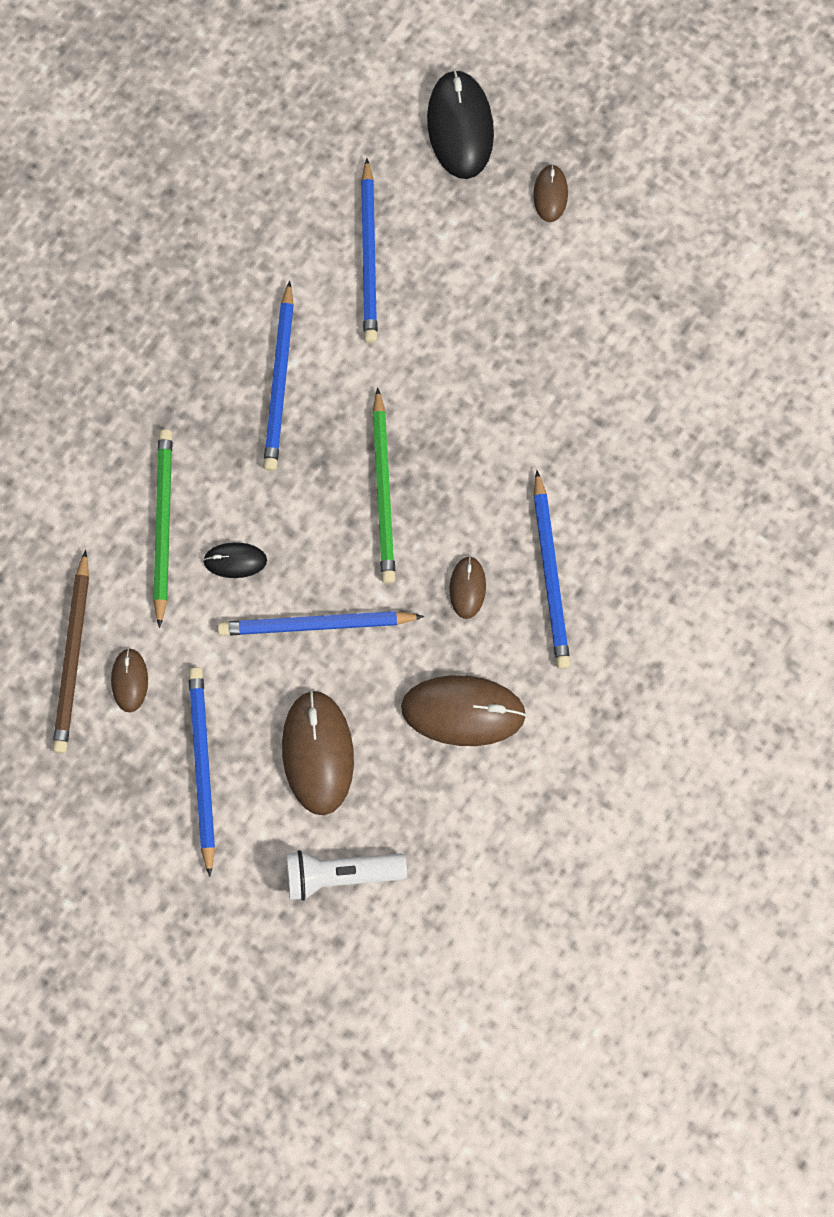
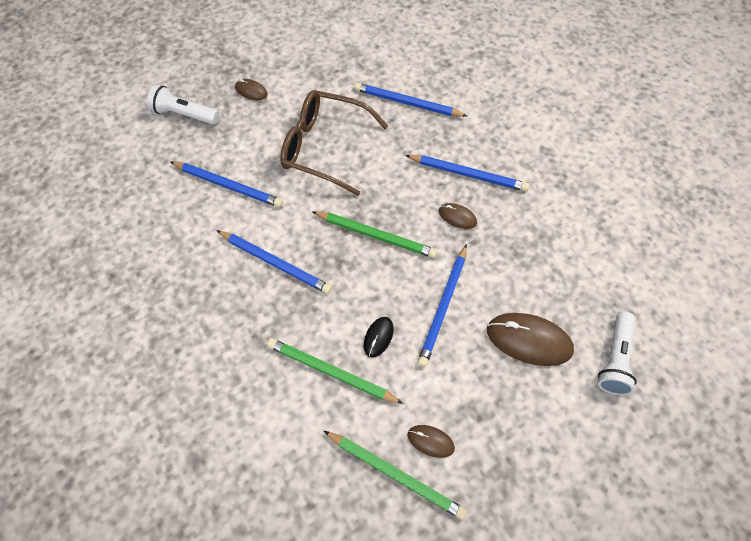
camera: 65 degrees left, 15 degrees down
(73, 656) = (395, 474): brown pencil -> green pencil
(202, 766) = (512, 417): blue pencil -> blue pencil (407, 103)
(460, 127) = (184, 114): black mouse -> white flashlight
(463, 711) = (532, 249): brown mouse -> none
(498, 352) = (325, 148): none -> brown glasses

